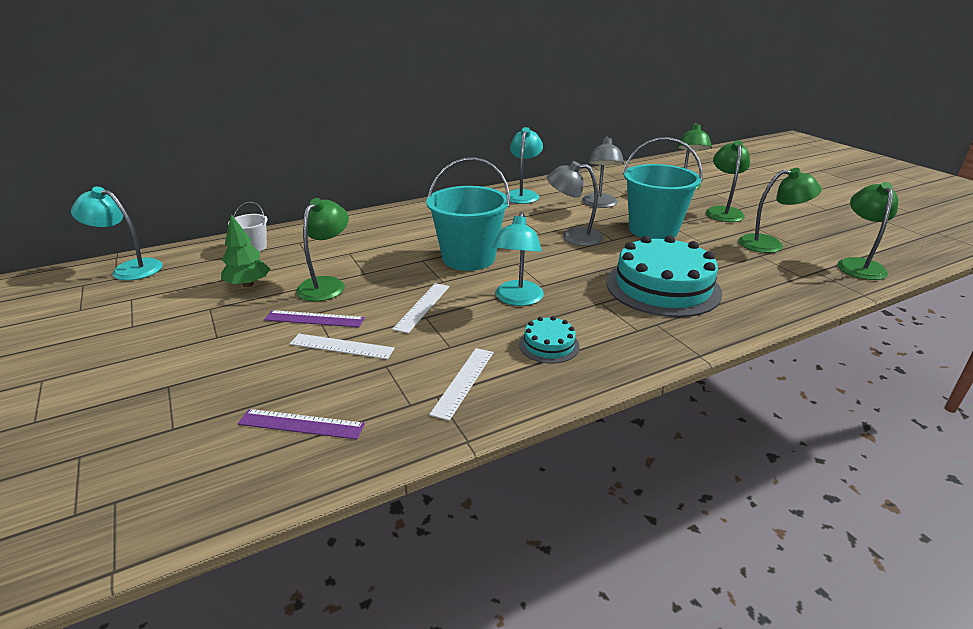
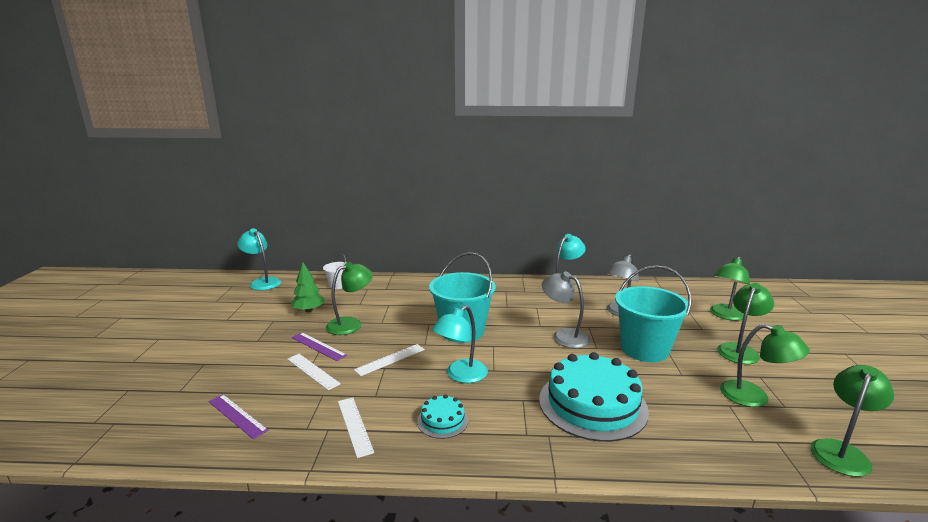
camera: 30 degrees right, 10 degrees down
(463, 382) = (354, 426): white ruler -> white ruler turned 75 degrees counterclockwise

